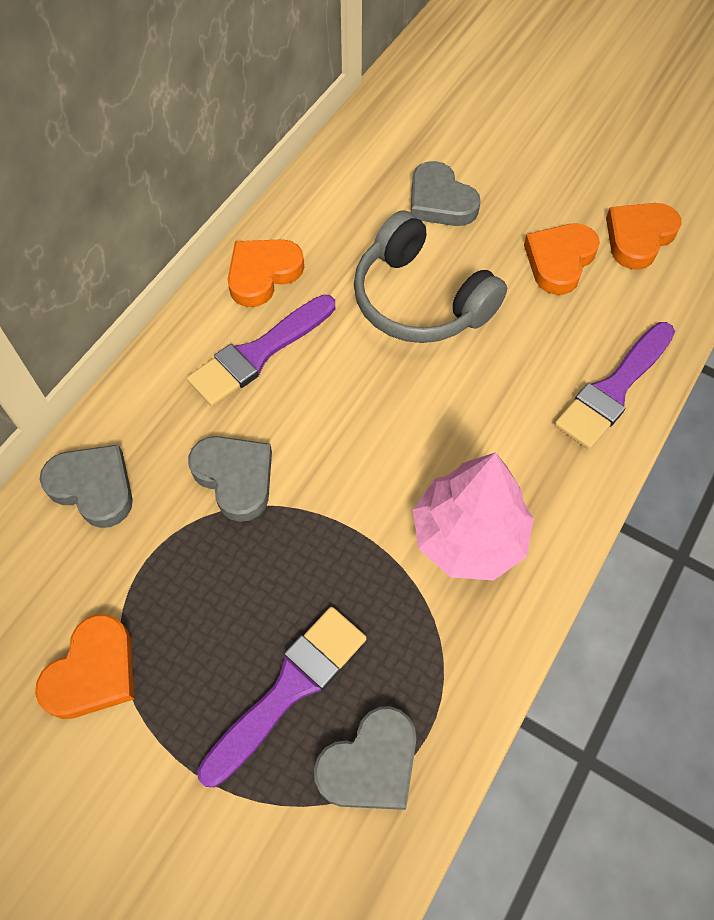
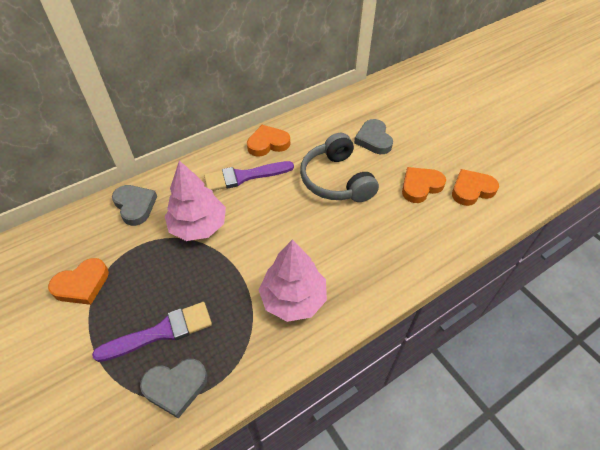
camera: 25 degrees right, 10 degrees down
(235, 478) = (198, 226): grey heart -> pink tree
(613, 389) = (414, 258): purple brush -> none

